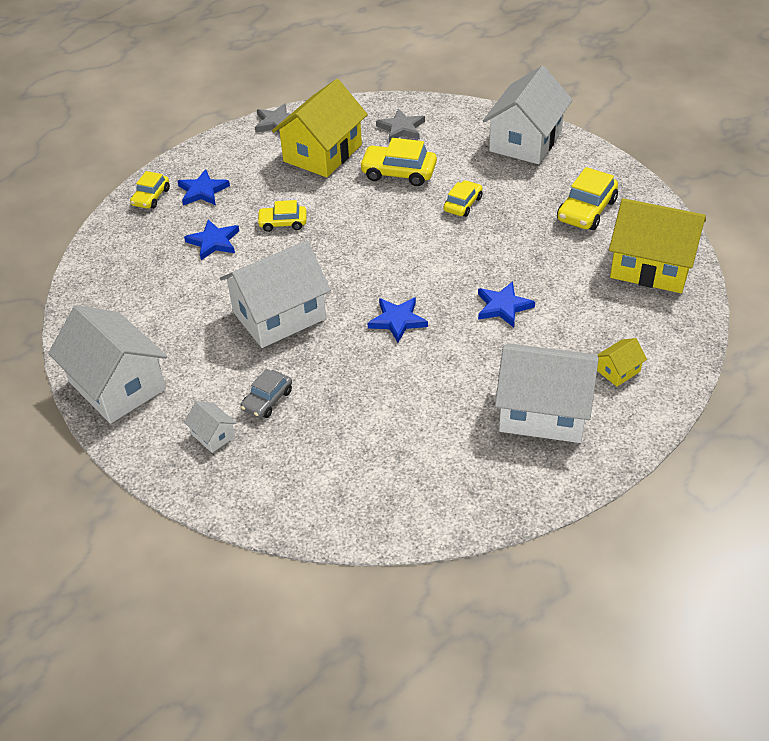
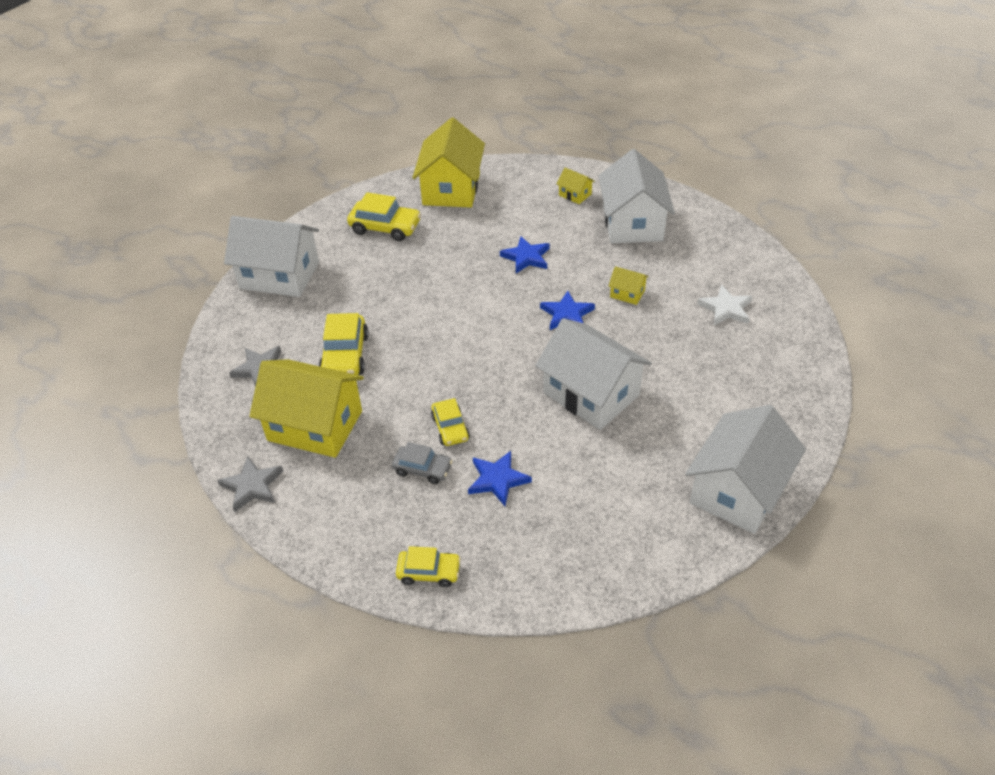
camera: 105 degrees left, 0 degrees up
(202, 191) = (406, 520): blue star -> none
(213, 435) = (756, 399): white house -> none
(267, 400) = (699, 374): grey car -> grey car (422, 469)
(356, 454) = (726, 308): none -> white star
(413, 375) = (627, 293): none -> yellow house
(463, 204) = (390, 301): yellow car -> none

